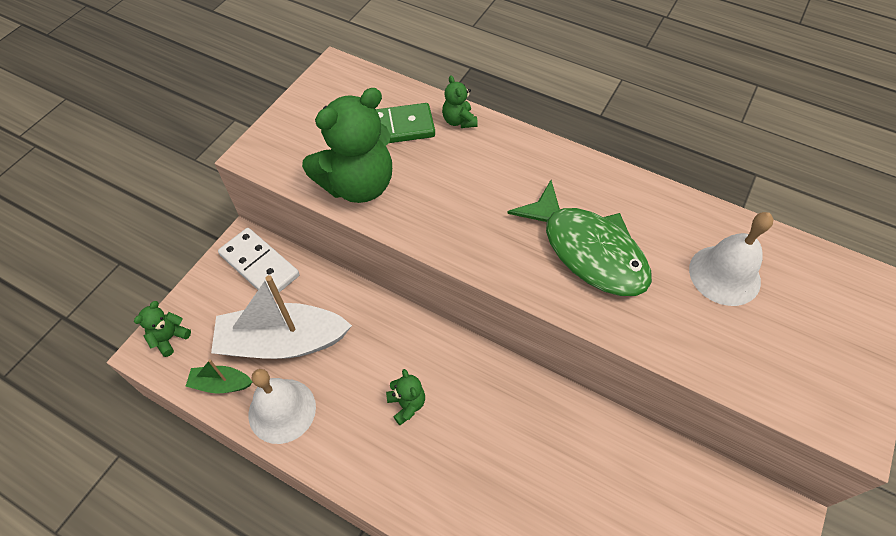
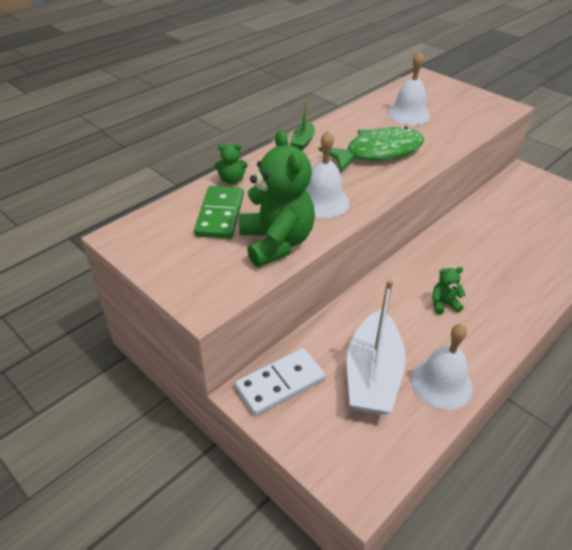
camera: 75 degrees left, 15 degrees down
(170, 338) = (348, 472): green teddy bear -> none
(221, 384) = (409, 428): green boat -> green boat (302, 142)
(448, 210) = (323, 201): none -> white bell

